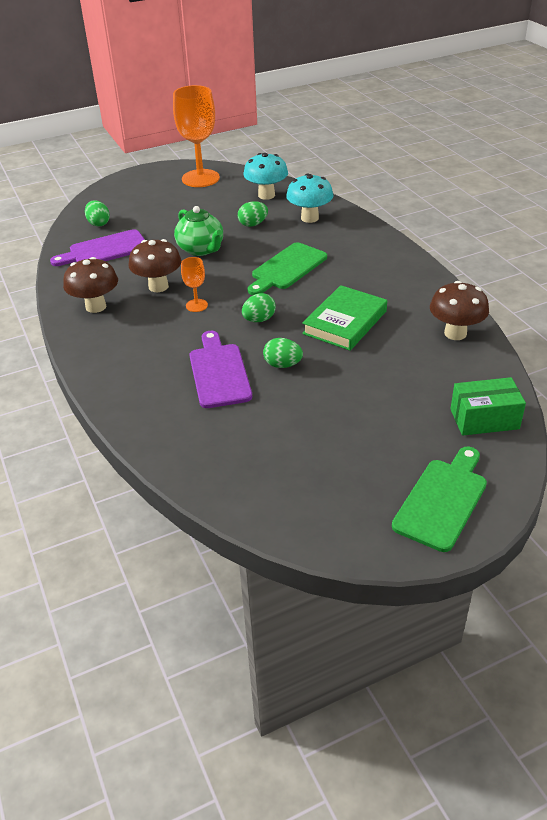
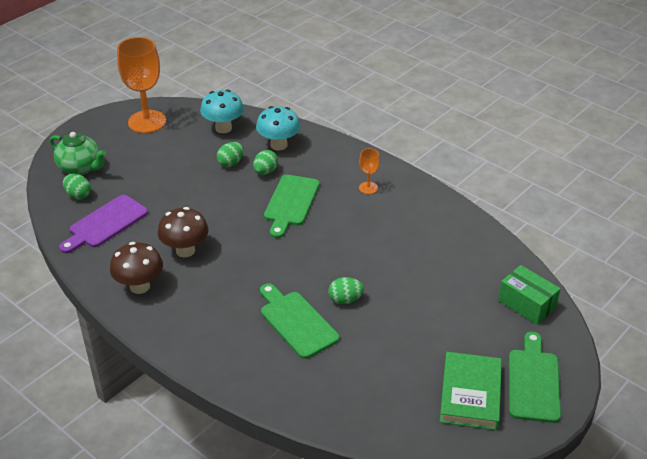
camera: 25 degrees left, 0 degrees up
(196, 305) = (234, 261): orange goblet -> orange goblet (368, 188)
(201, 249) = (199, 201): green teapot -> green teapot (80, 168)
(219, 372) = (296, 322): purple cutting board -> green cutting board
(259, 320) = (298, 261): green egg -> green egg (265, 172)
(345, 322) = (372, 245): green book -> green book (470, 394)
(455, 333) = (465, 233): brown mushroom -> none
(484, 419) = (526, 304): green box -> green box turned 75 degrees clockwise

